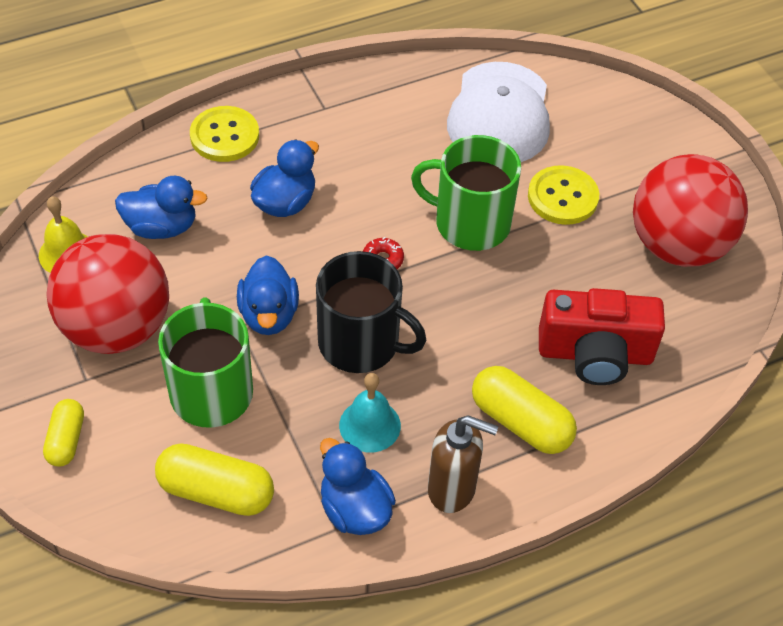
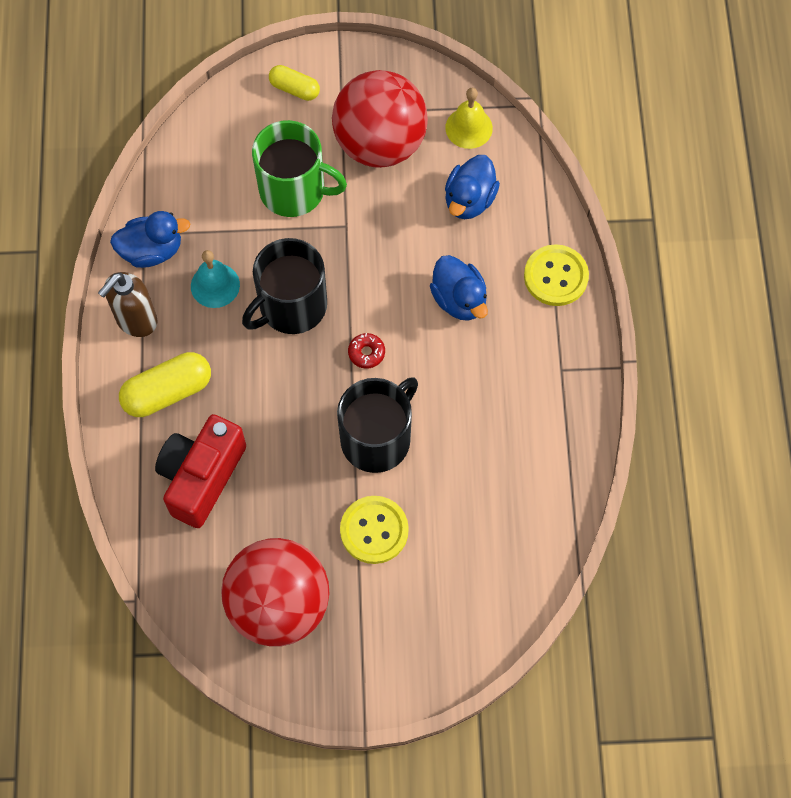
camera: 115 degrees right, 15 degrees up
(216, 492) = (208, 168): yellow capsule -> none
(269, 314) = (347, 250): blue duck -> none
(470, 223) = (377, 438): green mug -> black mug
(499, 114) = (496, 521): white cap -> none

